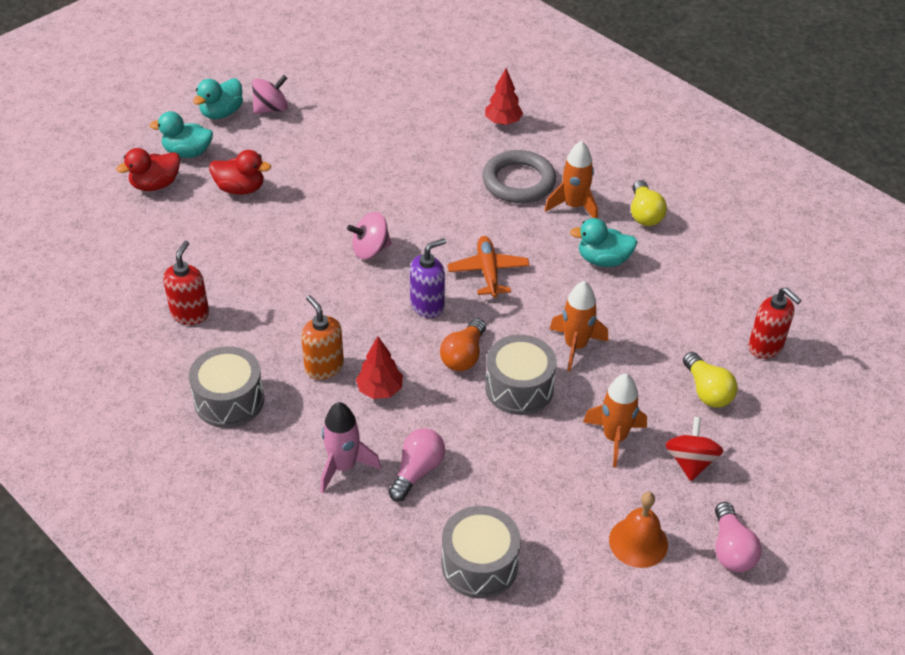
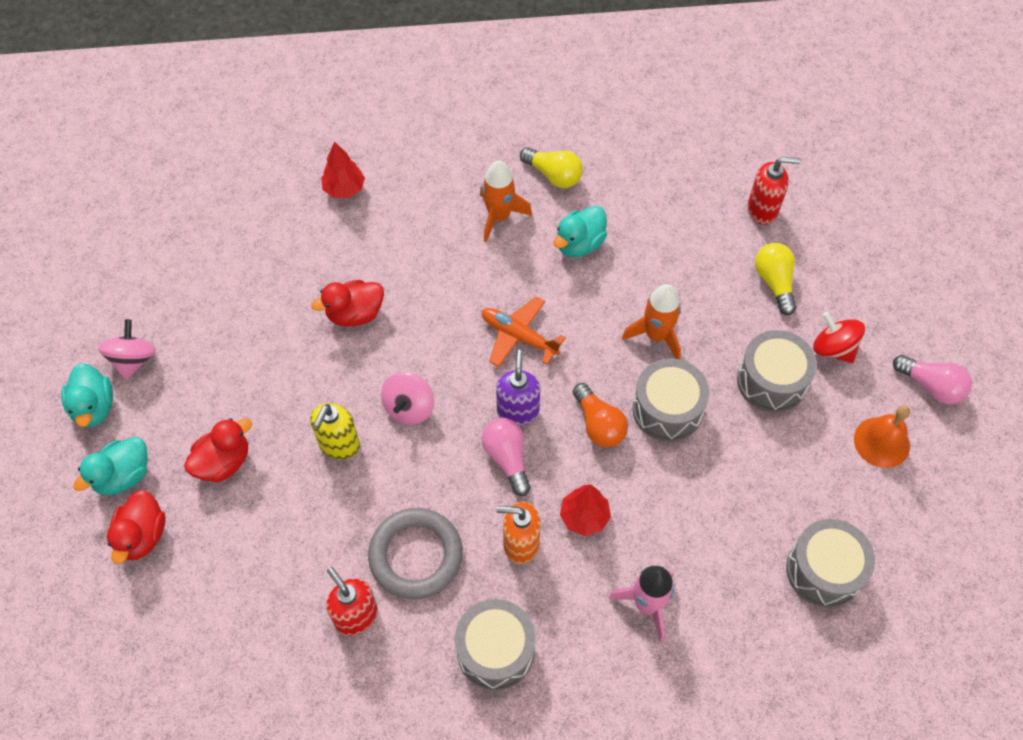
camera: 50 degrees left, 15 degrees up
(307, 233) = (339, 445): none -> yellow soap dispenser
(413, 182) = (355, 314): none -> red duck
(417, 471) = (696, 550): pink light bulb -> pink light bulb (507, 458)
(518, 181) = (431, 233): grey ring -> grey ring (416, 555)
(614, 438) = (771, 381): orange rocket -> grey drum
(707, 391) = (774, 282): yellow light bulb -> yellow light bulb turned 120 degrees counterclockwise

